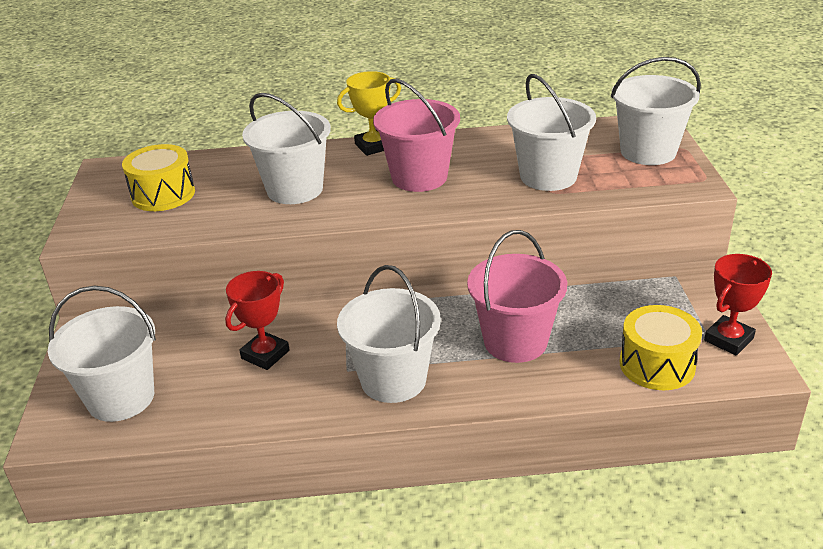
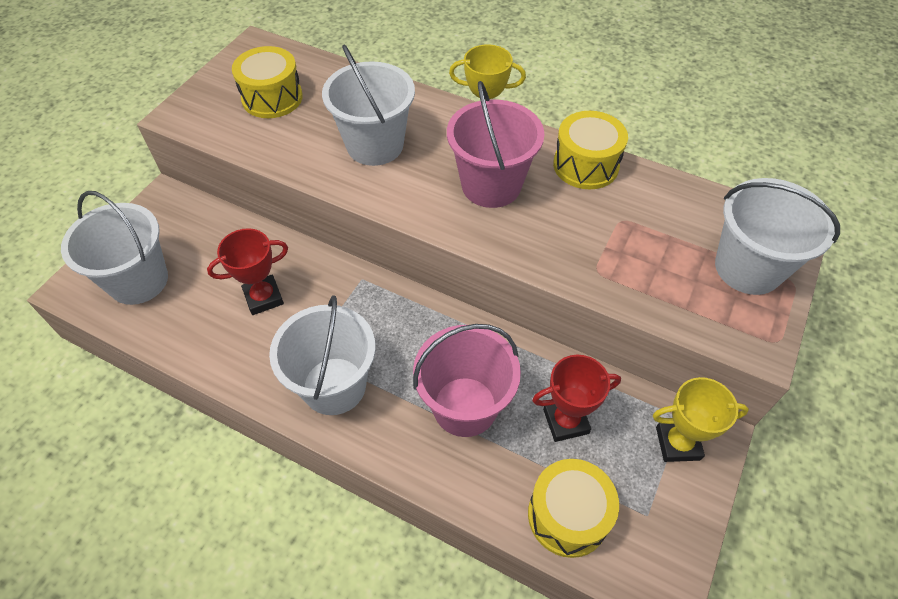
camera: 30 degrees right, 20 degrees up
(478, 141) = (585, 165): none -> yellow drum
(548, 176) = (613, 248): white bucket -> none
(688, 290) = (677, 443): none -> yellow trophy
(728, 339) = (664, 531): red trophy -> red trophy (565, 421)

